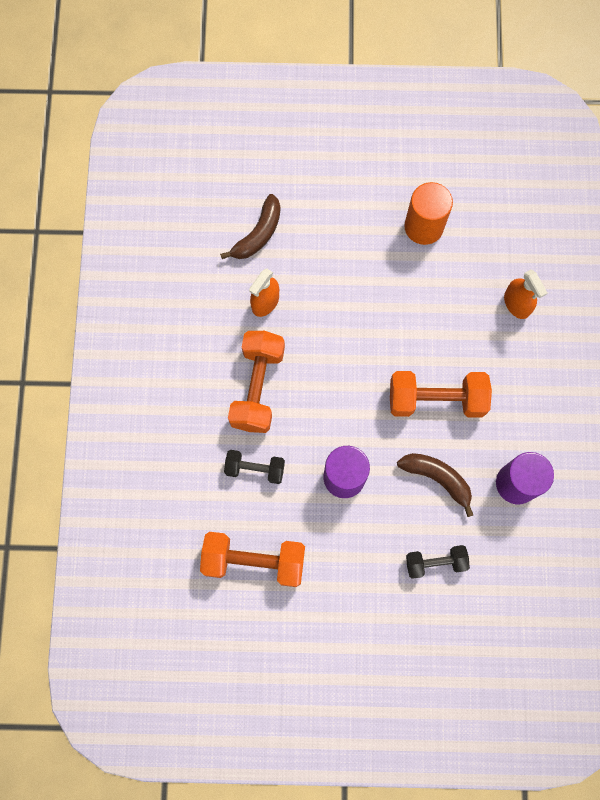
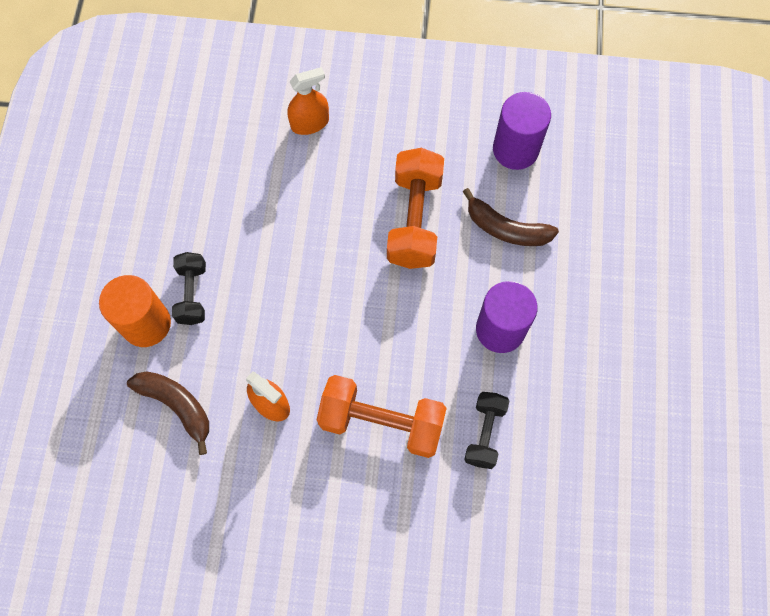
camera: 85 degrees left, 5 degrees down
(254, 561) = (597, 443): orange dumbbell -> none
(423, 227) = (200, 209): orange cylinder -> orange cylinder (146, 324)
(435, 562) = (601, 241): black dumbbell -> black dumbbell (192, 294)
(437, 478) = (506, 228): brown banana -> brown banana turned 105 degrees counterclockwise

